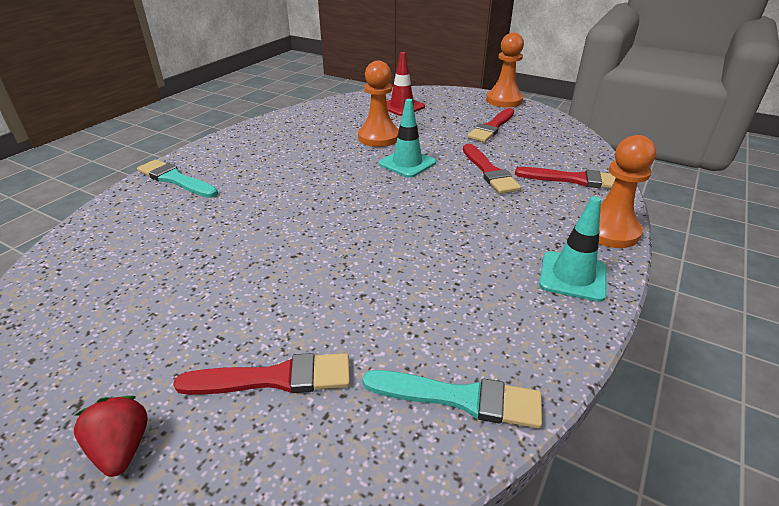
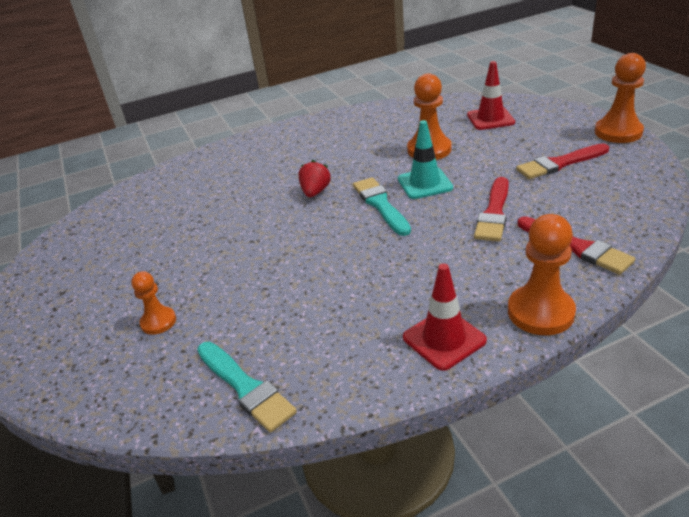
camera: 40 degrees right, 0 degrees up
(122, 448) = (58, 326): red strawberry -> red strawberry (315, 192)
(175, 179) = (236, 153): turquoise brush -> turquoise brush (380, 205)
(274, 378) = (158, 322): red brush -> orange pawn
(572, 276) = (444, 339): turquoise traffic cone -> red traffic cone

